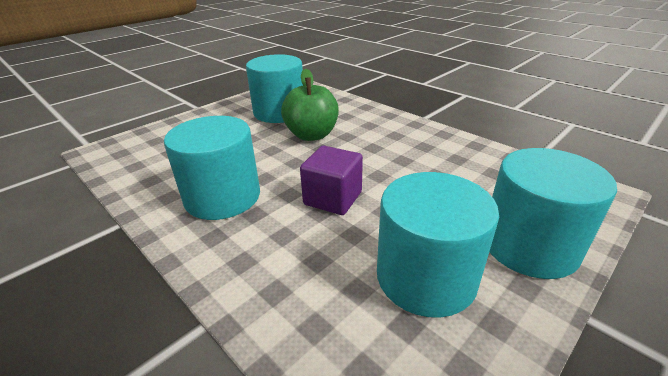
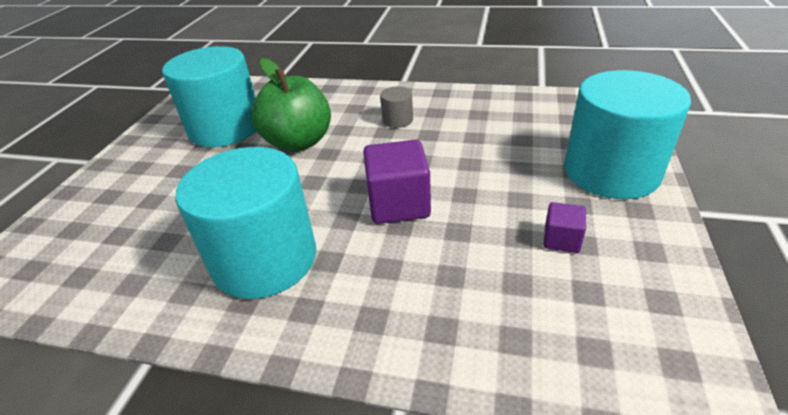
camera: 30 degrees left, 5 degrees up
(390, 143) = (397, 120): none -> grey cylinder
(426, 277) = (561, 240): turquoise cylinder -> purple cube

